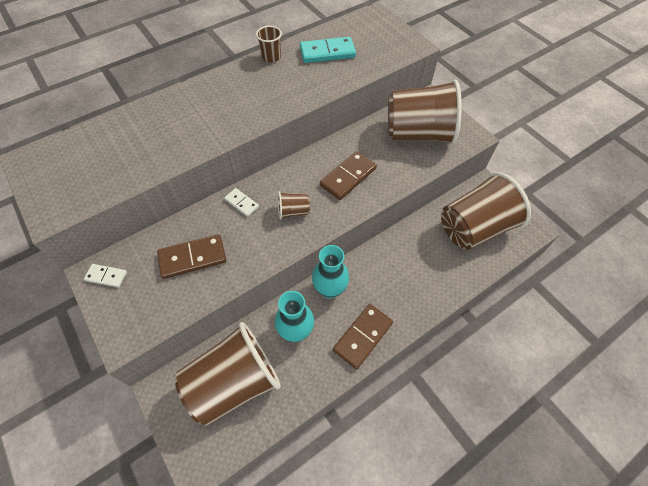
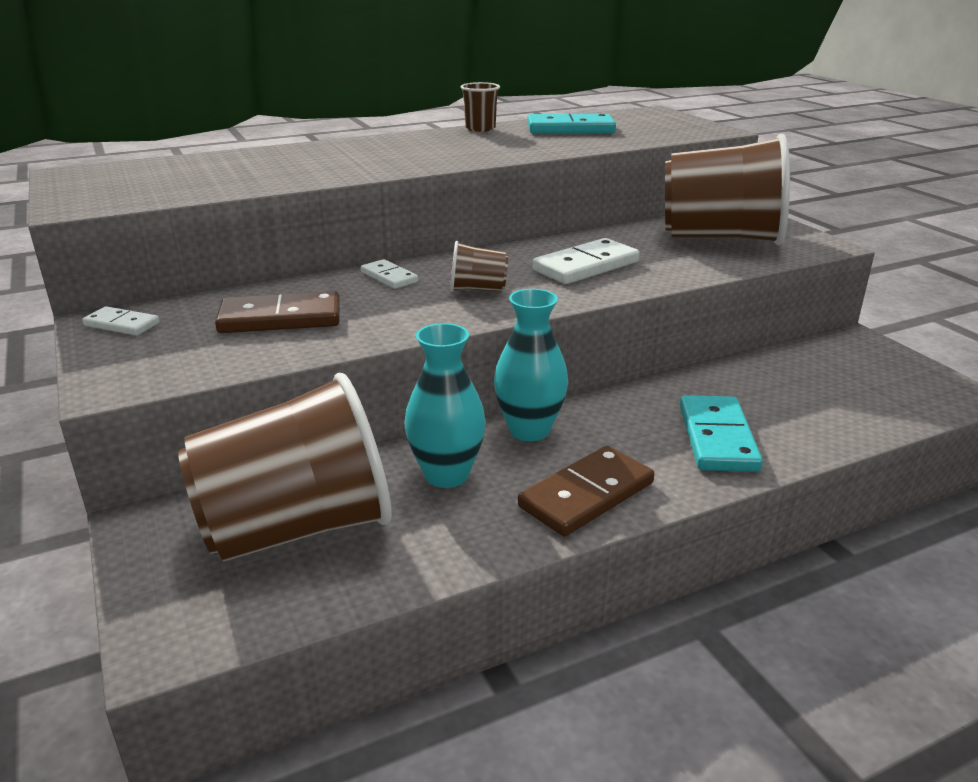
camera: 10 degrees right, 30 degrees down
(348, 177) = (585, 266): brown domino -> white domino
(419, 282) = (717, 438): none -> turquoise domino
(474, 228) = (836, 383): brown cup -> none

